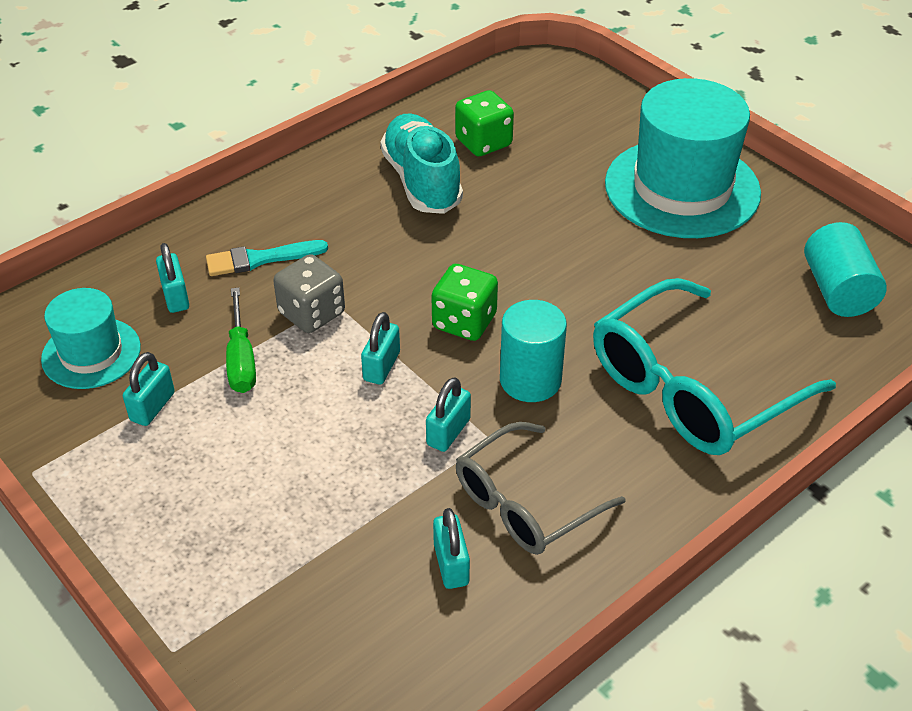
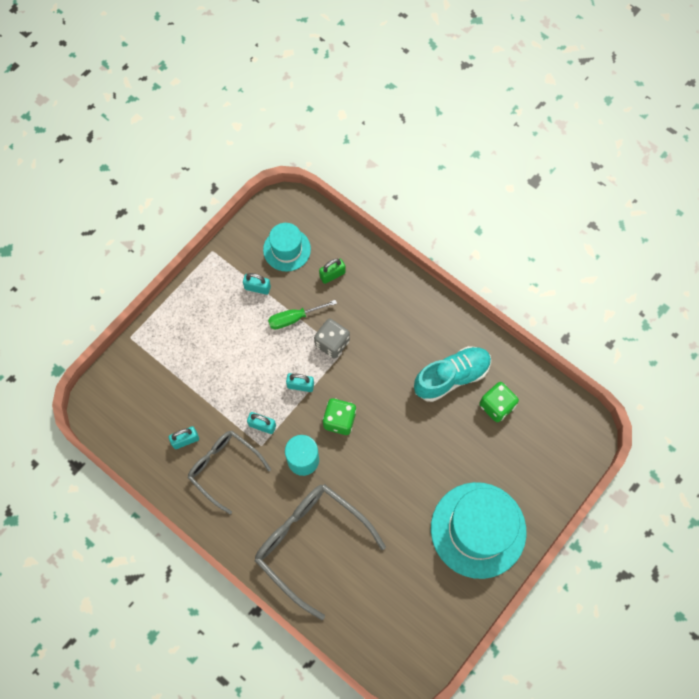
camera: 80 degrees right, 25 degrees up
(175, 296) = (332, 275): turquoise padlock -> green padlock
(260, 259) = (368, 307): turquoise brush -> none
(692, 388) = (311, 543): turquoise glasses -> grey glasses
(838, 290) = (402, 625): turquoise cylinder -> none

